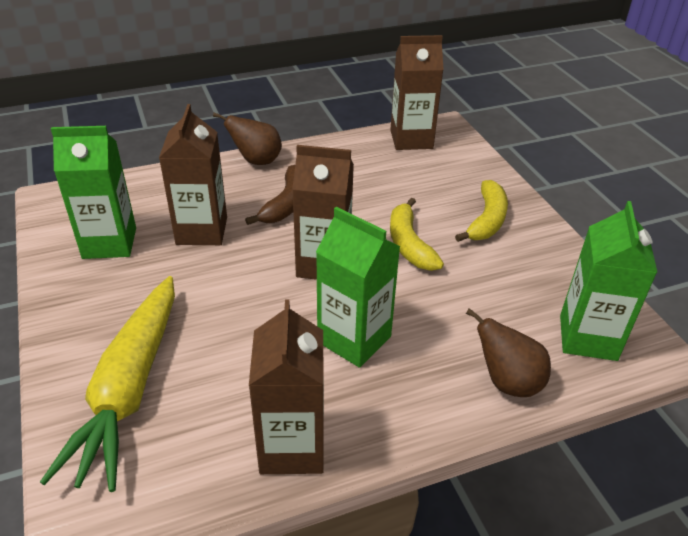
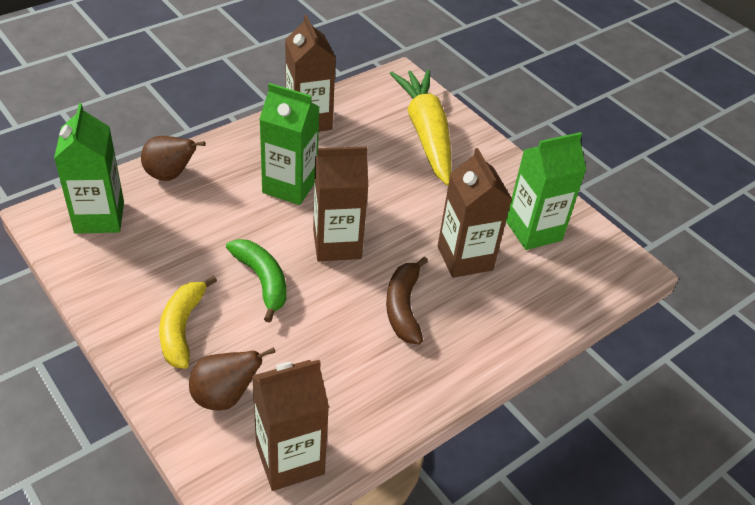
camera: 160 degrees right, 5 degrees up
(256, 161) = (470, 366): brown pear -> brown pear (225, 396)
(409, 244) = (262, 281): yellow banana -> green banana

